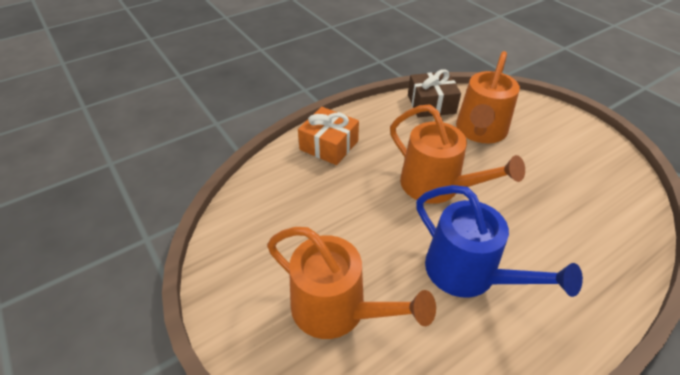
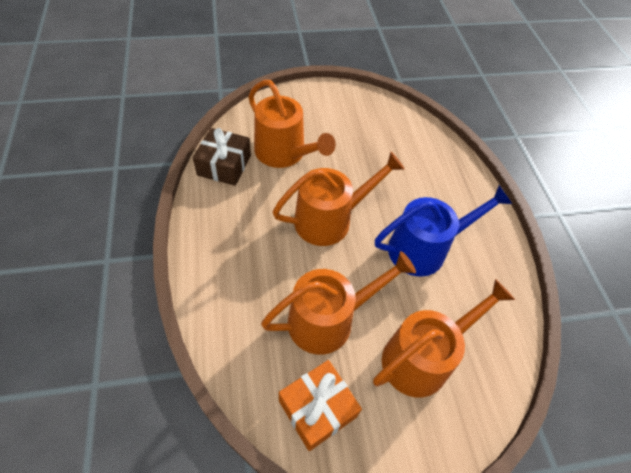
camera: 70 degrees left, 10 degrees up
(329, 145) = (225, 278): orange gift -> orange gift (317, 409)
(332, 221) = (328, 320): none -> orange watering can

